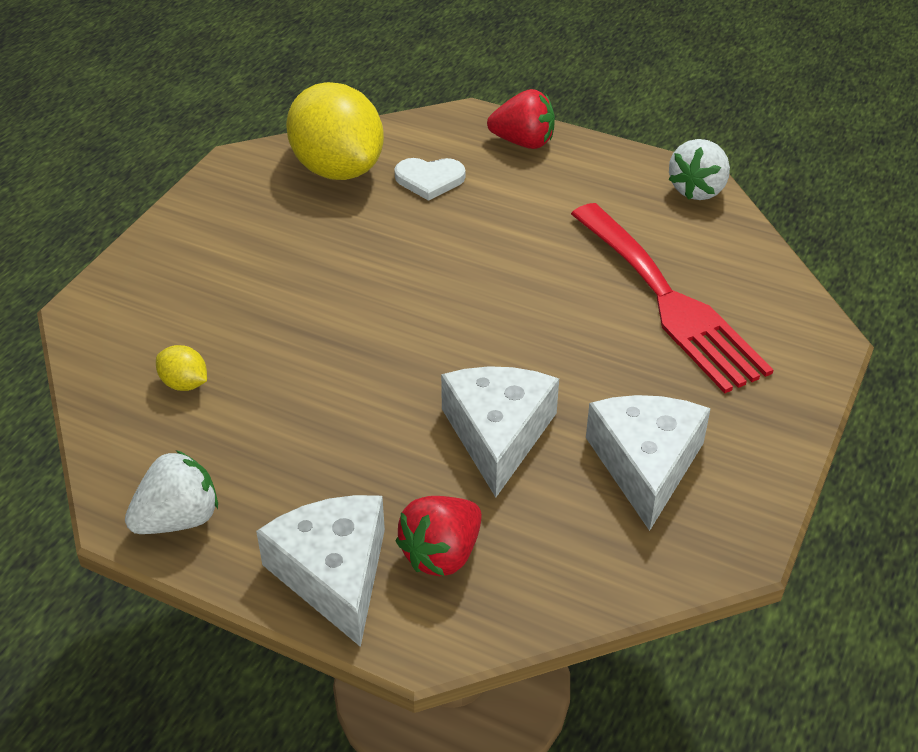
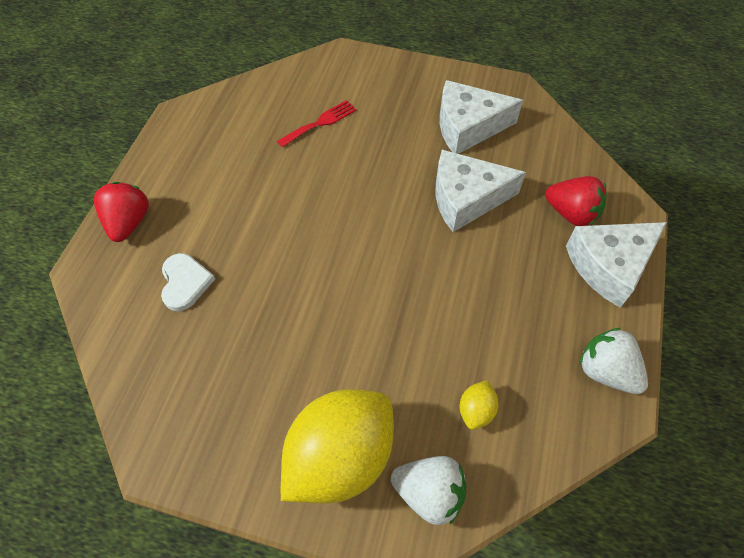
camera: 100 degrees left, 15 degrees up
(337, 169) = (169, 361): yellow lemon -> yellow lemon (340, 457)
(669, 302) = (320, 123): red fork -> red fork, size x0.45
(698, 189) = (193, 113): white strawberry -> white strawberry (429, 493)

